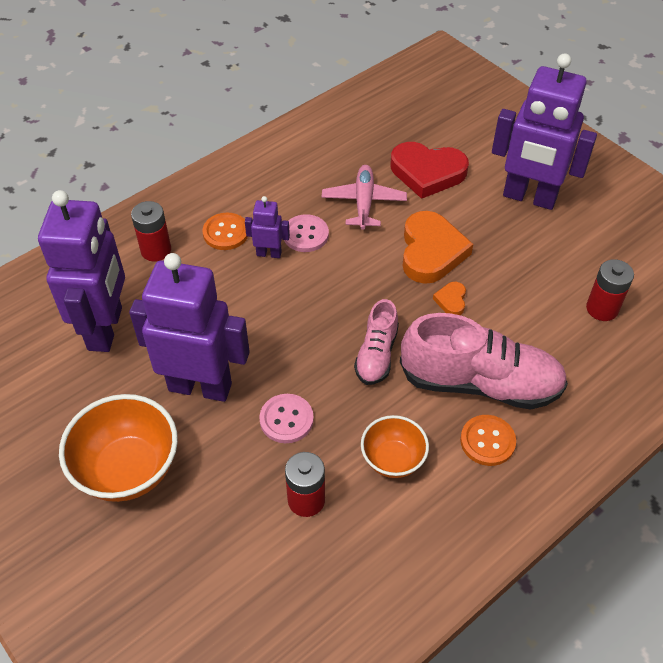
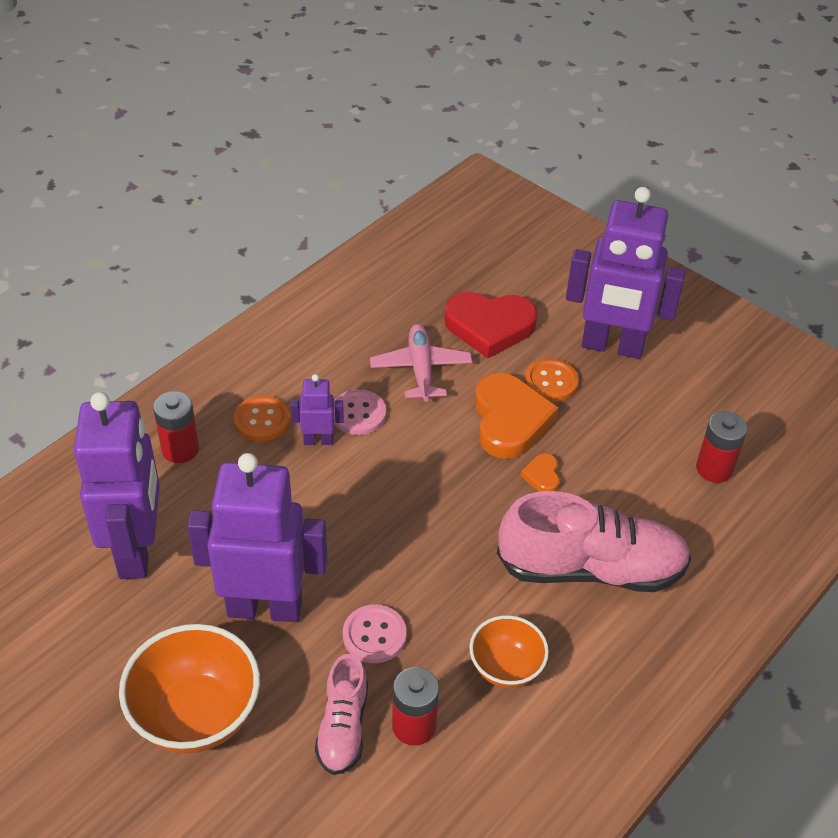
camera: 10 degrees left, 5 degrees down
(376, 354) = (466, 548): pink shoe -> pink shoe (343, 727)
(487, 441) = (610, 634): orange button -> orange button (551, 381)

